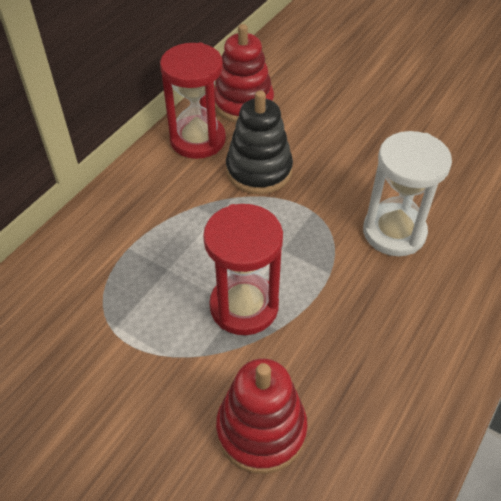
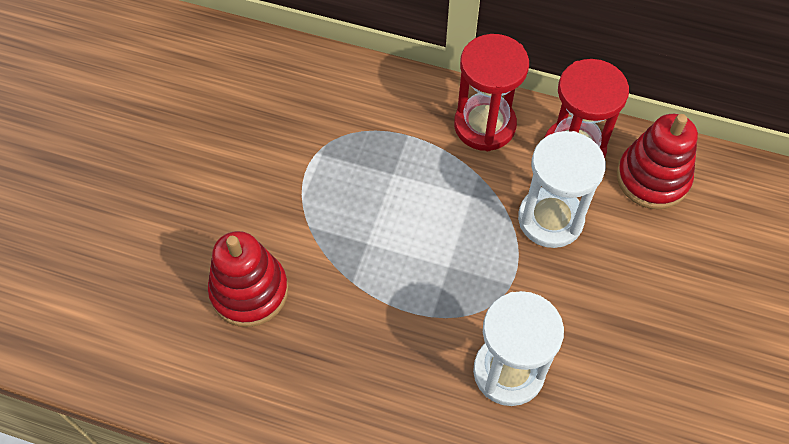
camera: 75 degrees right, 10 degrees up
(244, 306) = (369, 248): red hourglass -> red hourglass (484, 125)
(259, 170) = (550, 219): black stacking toy -> white hourglass

